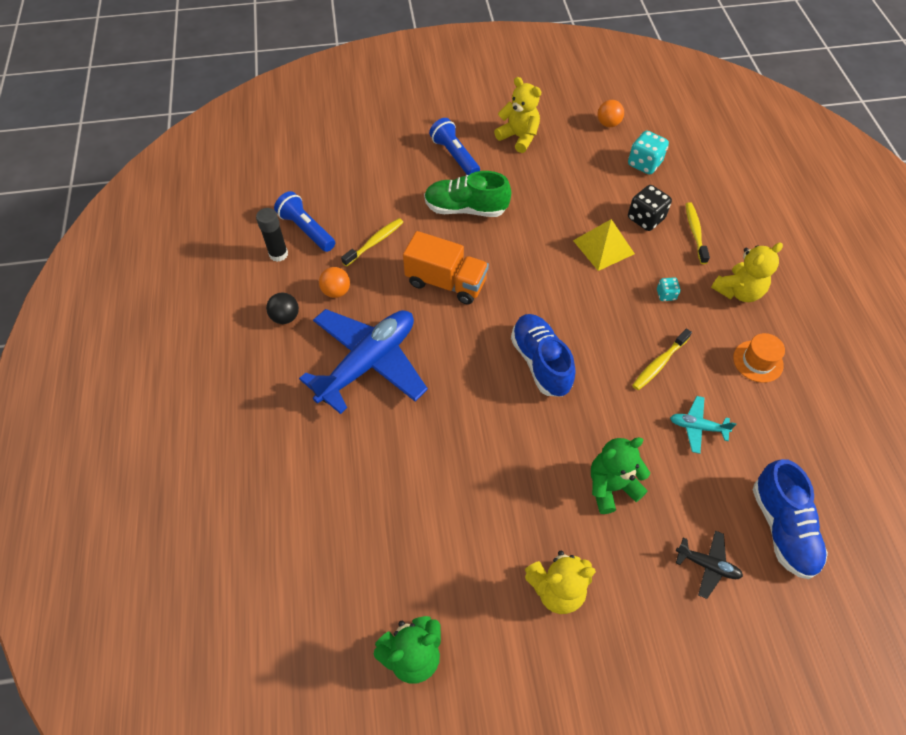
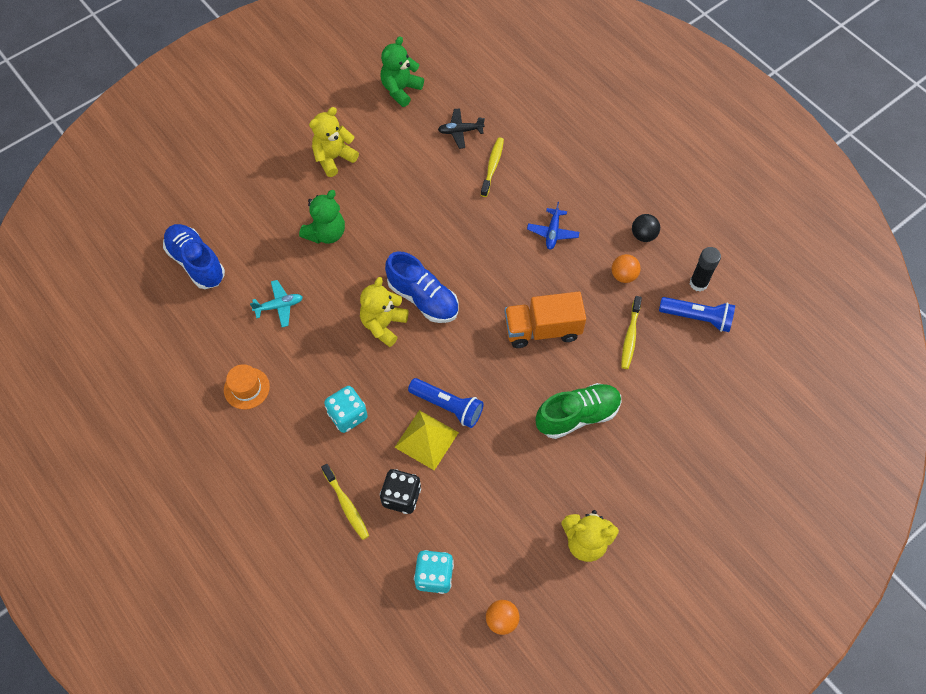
camera: 150 degrees right, 5 degrees up
(368, 363) = (552, 232): blue plane -> blue plane, size x0.43
(455, 156) = (632, 476): blue flashlight -> blue flashlight (447, 406)
(659, 364) = (328, 344): yellow toothbrush -> yellow toothbrush (492, 166)
(666, 295) = (347, 415): turquoise dice -> turquoise dice, size x1.80
(707, 565) = (242, 215): black plane -> black plane (460, 131)
(738, 291) = (283, 454): yellow teddy bear -> yellow teddy bear (383, 325)

